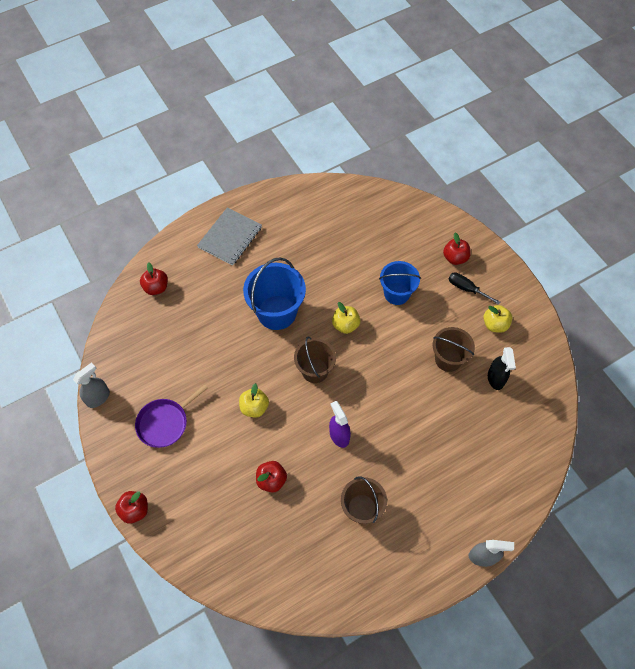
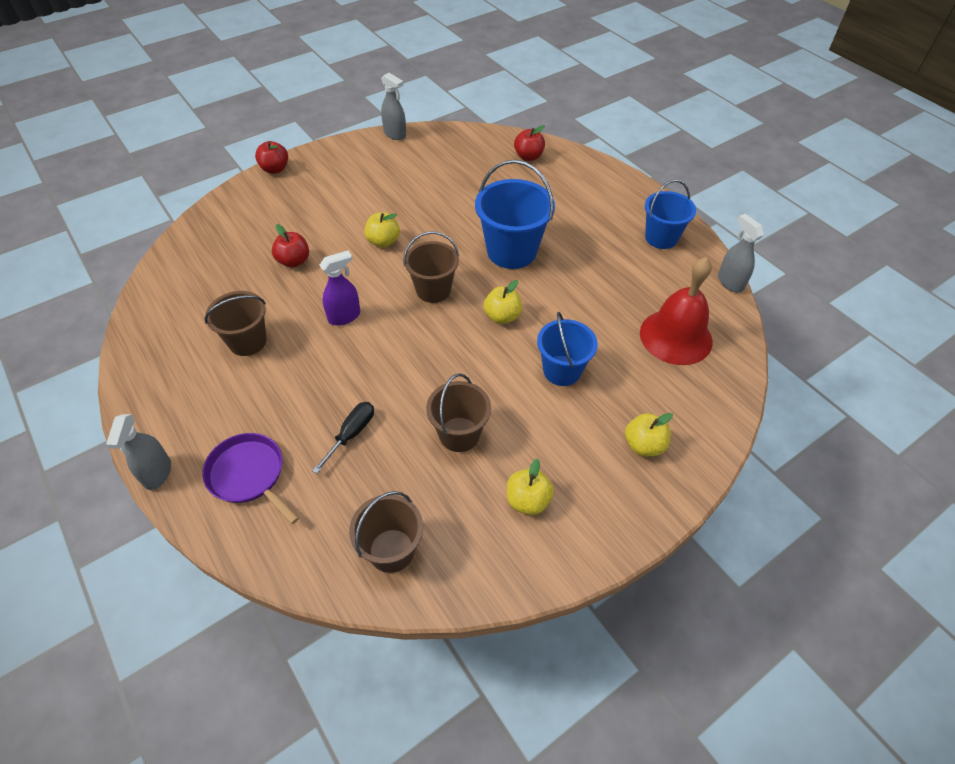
camera: 85 degrees right, 10 degrees down
(165, 423) = (366, 178): purple pan -> purple pan (249, 475)
(230, 237) = (610, 205): grey notebook -> none
(272, 212) = (661, 238): none -> blue bucket
(322, 182) = (730, 282): none -> grey spray bottle
(369, 223) = (676, 336): none -> red bell
(455, 258) = (643, 445): red apple -> yellow apple
(466, 288) = (588, 461): black screwdriver -> black screwdriver (351, 434)
(495, 378) = (430, 498): black spray bottle -> none
(531, 401) = (391, 550): none -> brown bucket

